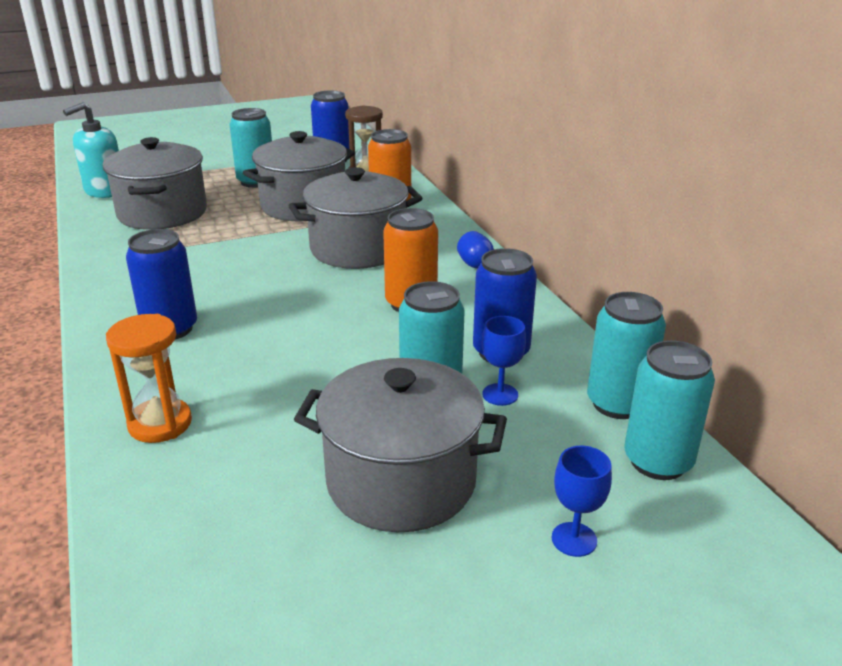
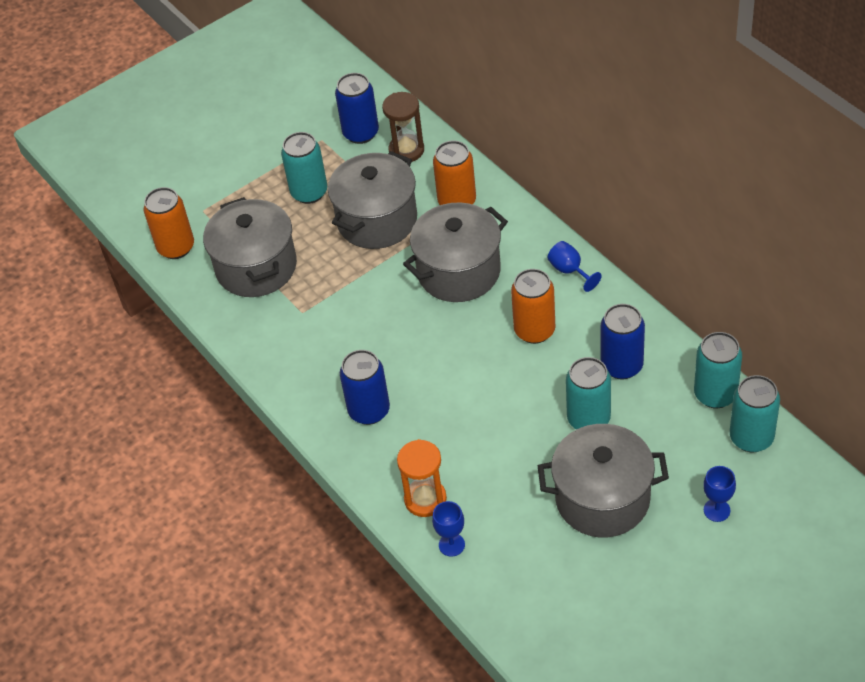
camera: 10 degrees left, 20 degrees up
(105, 191) = (176, 247): turquoise soap dispenser -> orange can
(500, 394) = (636, 408): blue goblet -> blue goblet (451, 545)

